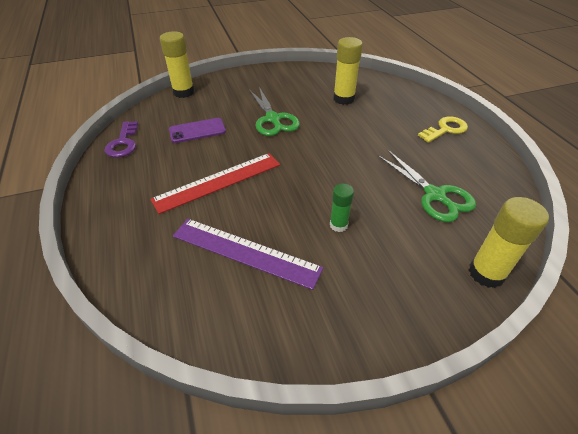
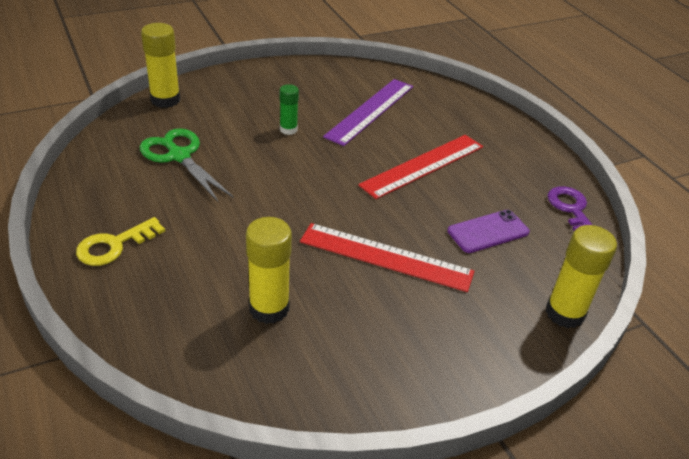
camera: 170 degrees right, 5 degrees down
(245, 252) = (370, 111): purple ruler -> purple ruler turned 75 degrees counterclockwise
(273, 119) = (386, 256): green scissors -> red ruler

